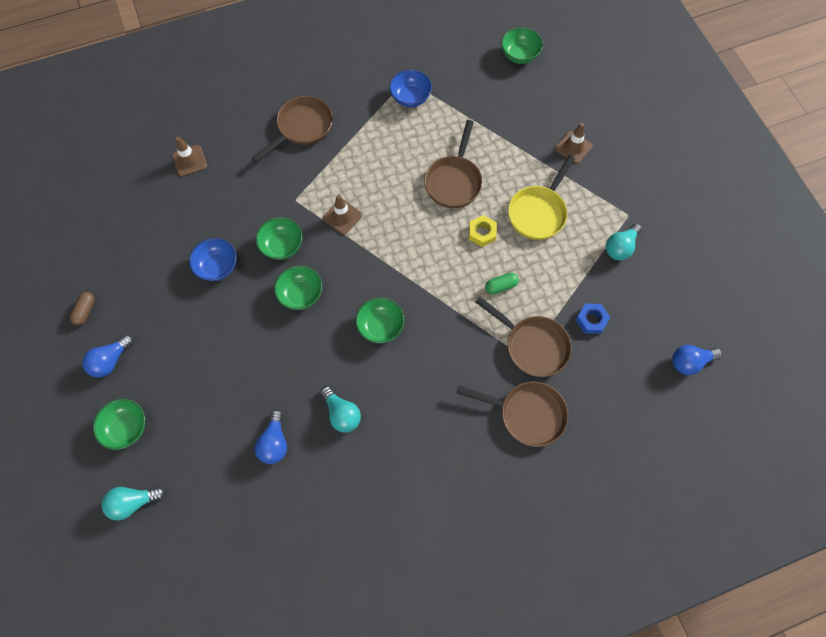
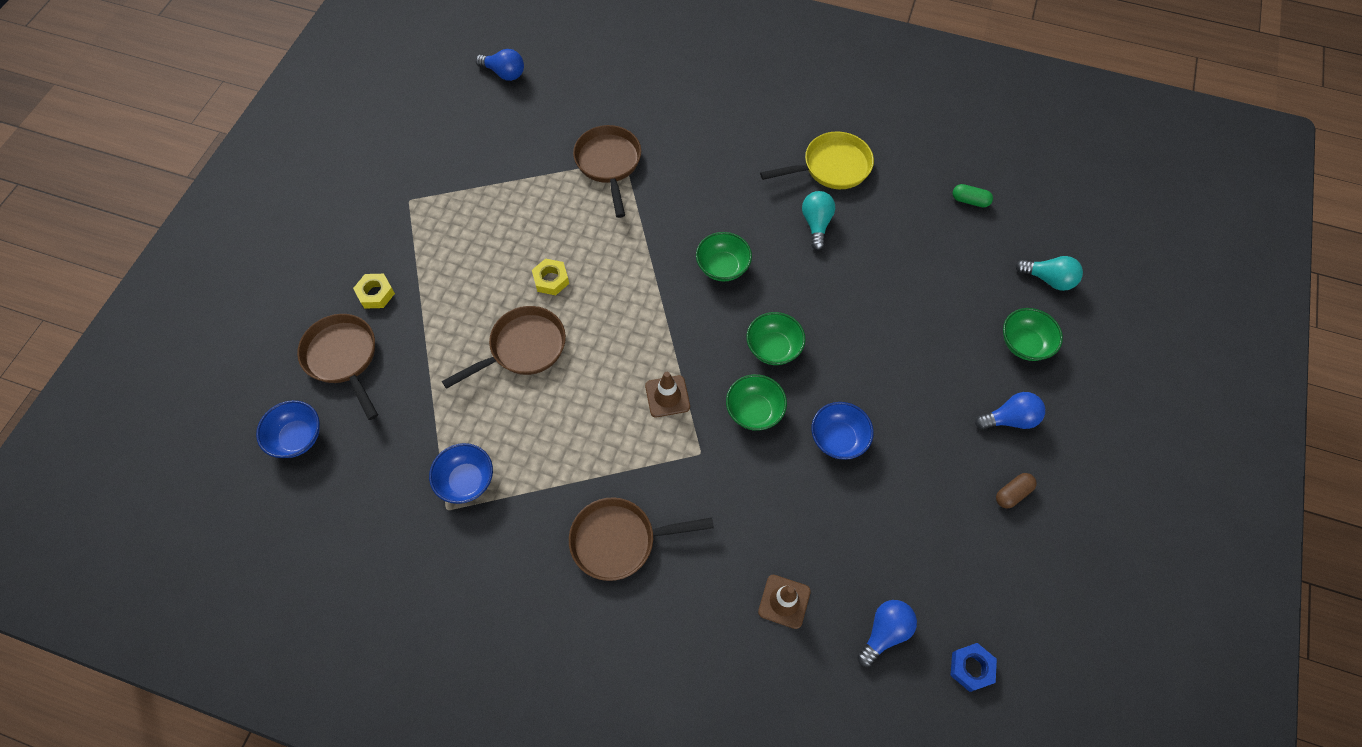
camera: 140 degrees left, 5 degrees down
(274, 442) = (892, 242): blue light bulb -> blue light bulb (884, 632)
(501, 286) = (584, 224): green capsule -> green capsule (970, 201)
(519, 55) = (297, 437): green bowl -> blue bowl
(527, 414) = (665, 125): brown pan -> brown pan (343, 358)
(538, 212) = (480, 260): yellow pan -> yellow pan (831, 167)
(573, 147) = (376, 294): brown traffic cone -> yellow nut
(591, 320) = (541, 148): blue nut -> blue nut (971, 668)
(620, 247) = (450, 181): turquoise light bulb -> none

